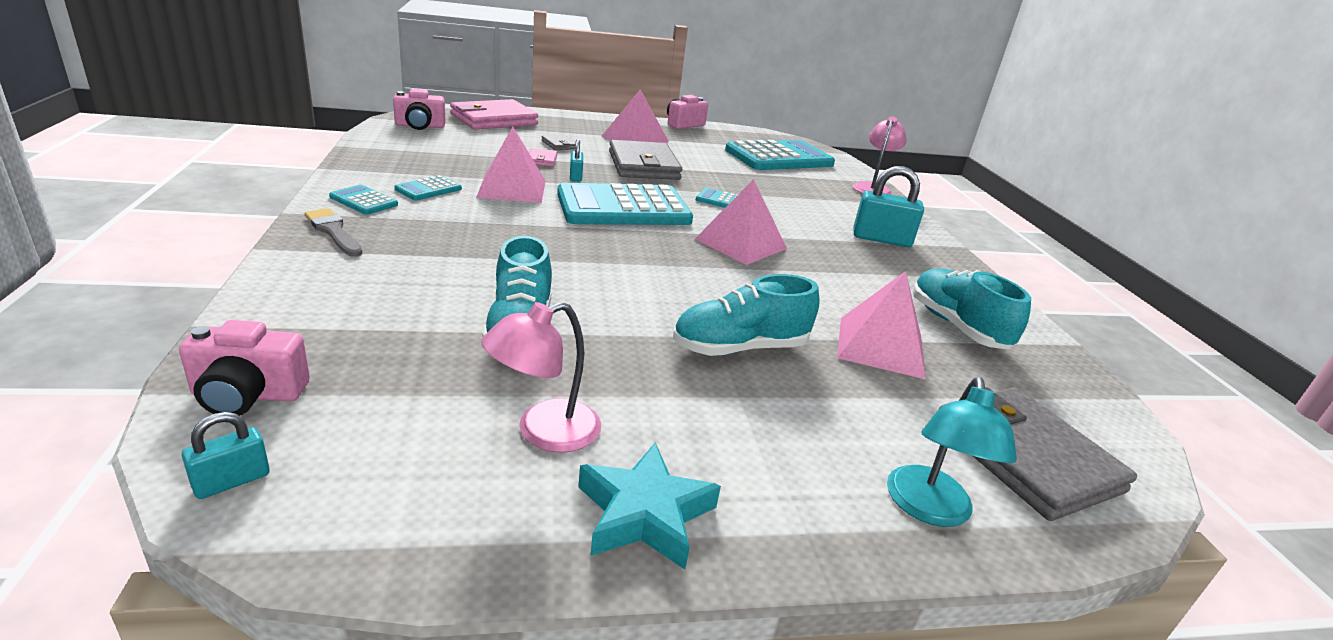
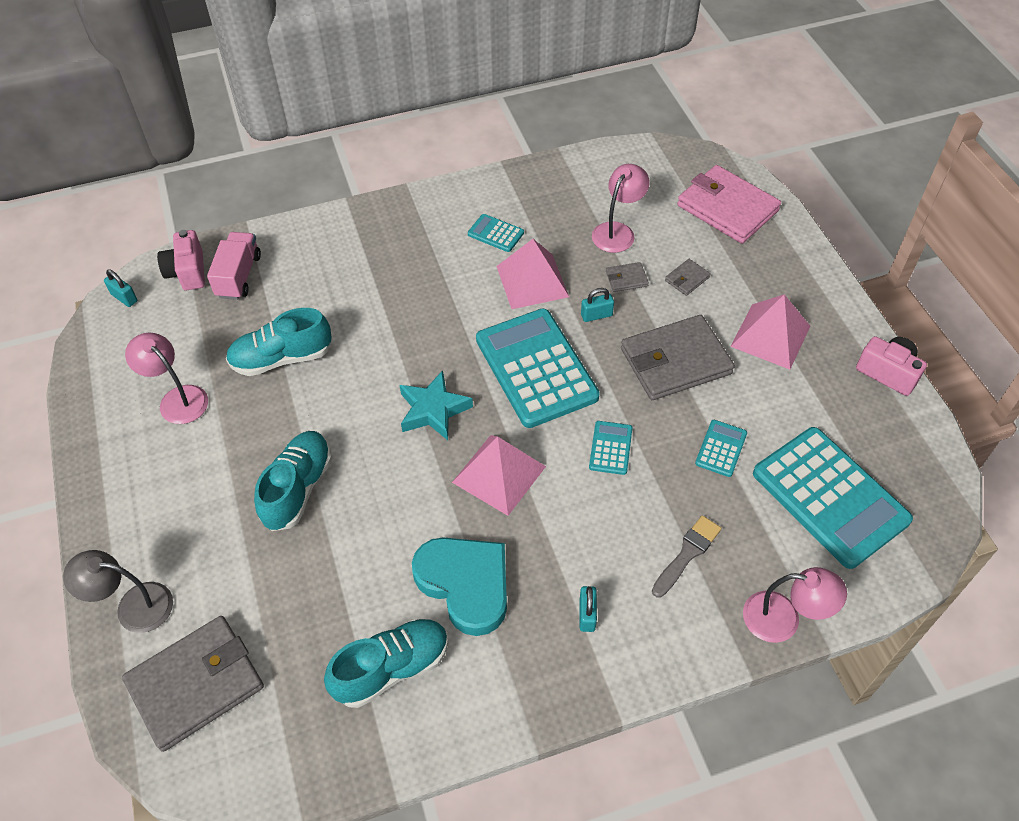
camera: 85 degrees right, 25 degrees up
(318, 346) = (239, 276): none -> pink truck
(333, 231) = (387, 219): grey brush -> grey brush (687, 554)
(363, 201) = (449, 210): turquoise calculator -> turquoise calculator (721, 448)
(420, 126) = (654, 170): pink camera -> none
(481, 151) = (617, 231): none -> pink lamp
(541, 160) = (626, 279): pink wallet -> grey wallet
(645, 514) = (117, 458): turquoise star -> turquoise star (433, 410)
(740, 348) = (298, 488): turquoise shoe -> turquoise shoe turned 45 degrees clockwise
(860, 278) = (465, 584): none -> turquoise heart
(880, 346) = (331, 593): pink pyramid -> none
(881, 239) = (587, 614): turquoise padlock -> turquoise padlock, size x0.54
(929, 509) = (133, 606): turquoise lamp -> grey lamp

